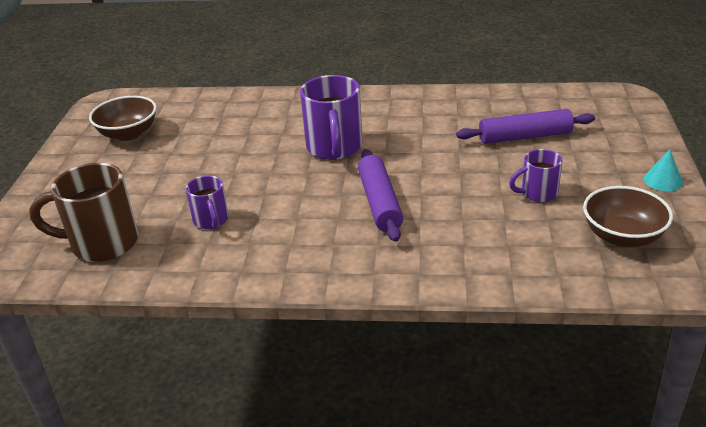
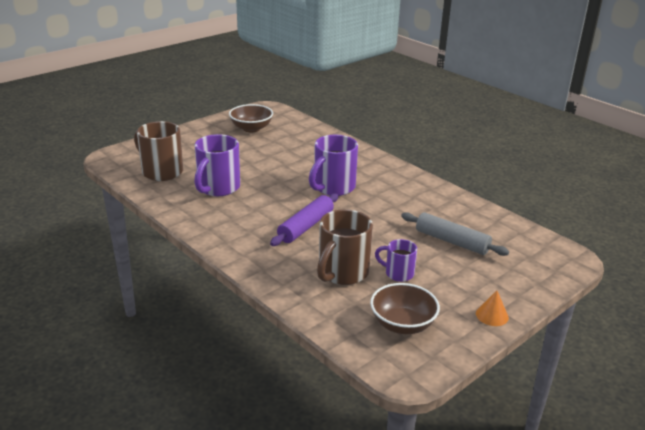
camera: 40 degrees right, 5 degrees down
(211, 220) = (218, 188): purple mug -> purple mug, size x1.77
(494, 225) = (342, 273): none -> brown mug
(525, 137) = (451, 241): purple rolling pin -> grey rolling pin
(663, 180) = (492, 315): turquoise cone -> orange cone

